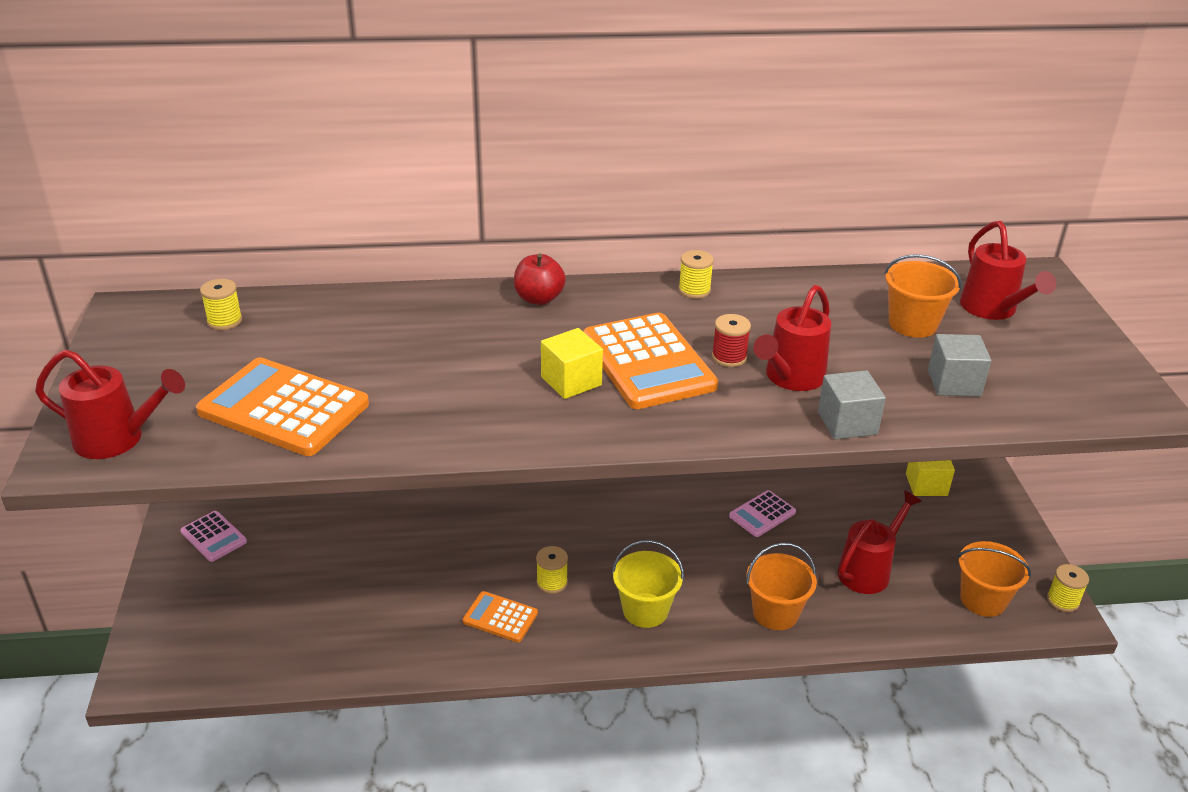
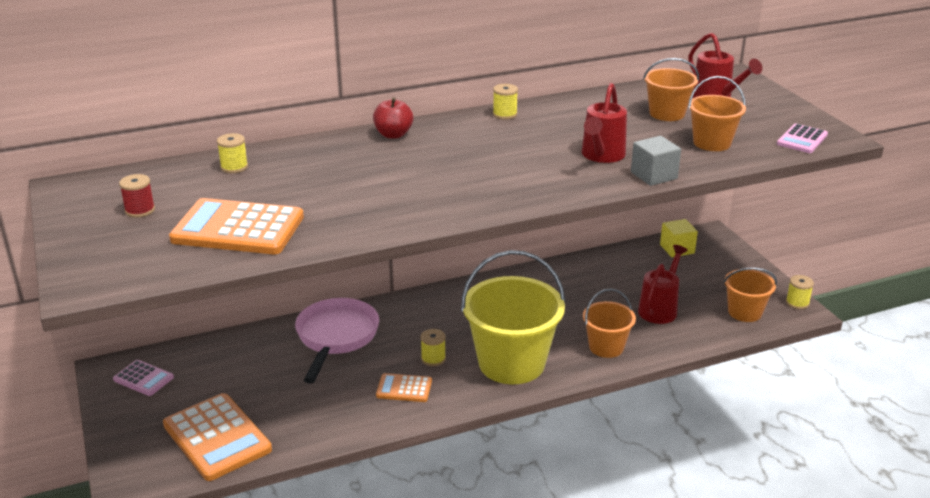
camera: 15 degrees left, 5 degrees down
(118, 439) = (116, 268): red watering can -> none
(224, 321) = (153, 182): yellow spool -> yellow spool (234, 167)
(449, 527) = (336, 337): none -> pink pan
(571, 381) = (447, 180): yellow cube -> none
(645, 610) = (511, 363): yellow bucket -> yellow bucket, size x1.87
(648, 362) = (496, 161): orange calculator -> orange calculator (217, 437)
(729, 357) = (552, 150): red spool -> red spool (140, 210)
(762, 514) = (569, 287): pink calculator -> pink calculator (802, 139)
(954, 383) = (712, 143): grey cube -> orange bucket

